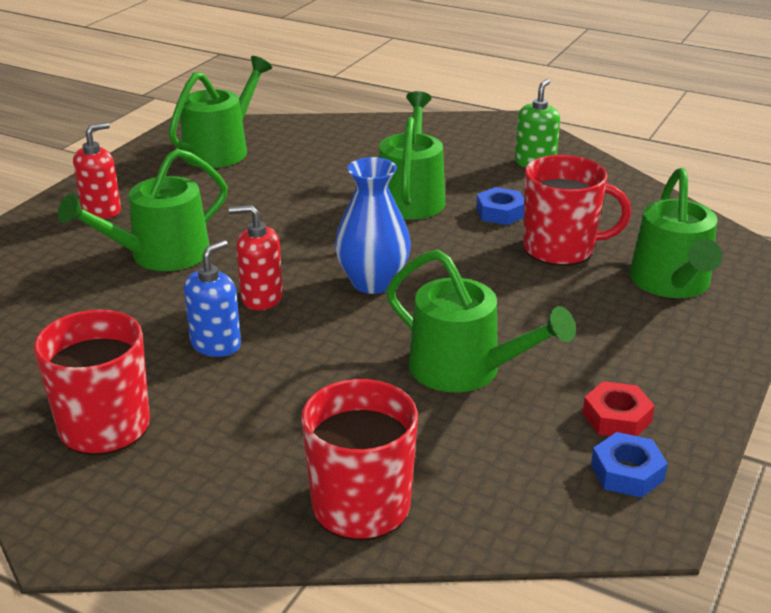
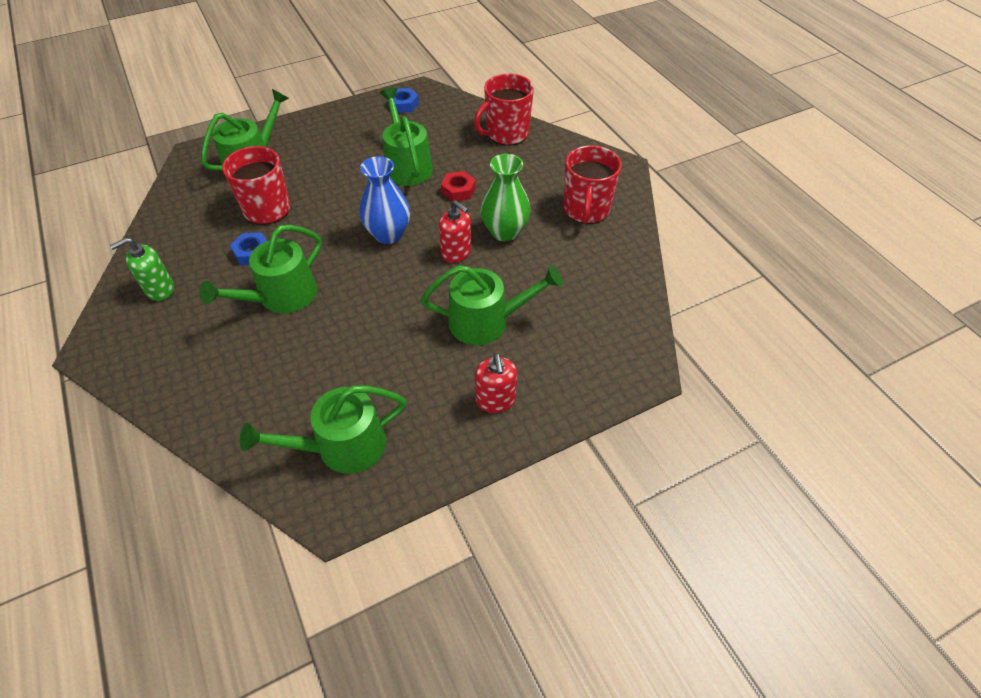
camera: 145 degrees left, 20 degrees up
(102, 210) = (495, 400): red soap dispenser -> red soap dispenser turned 90 degrees counterclockwise
(216, 344) = (504, 232): blue soap dispenser -> green vase
(616, 418) = (378, 121): red nut -> red nut (458, 190)

